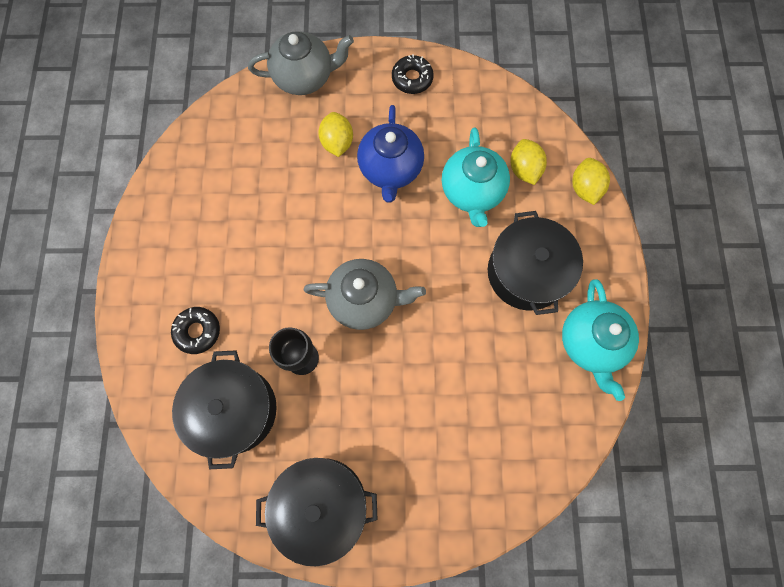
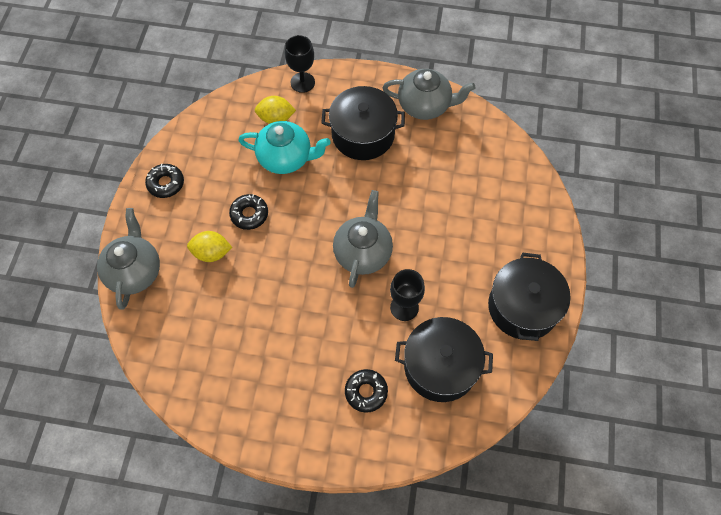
camera: 80 degrees left, 10 degrees down
(390, 169) = (249, 214): blue teapot -> black donut
(584, 188) = (302, 82): yellow lemon -> black goblet
(591, 343) = (425, 105): turquoise teapot -> grey teapot

